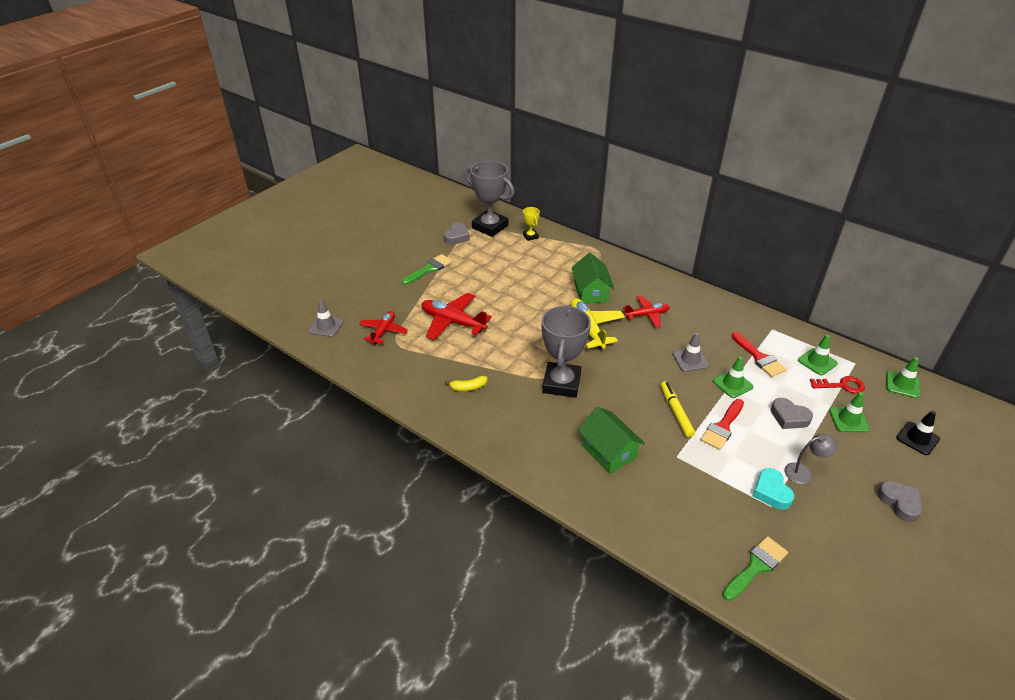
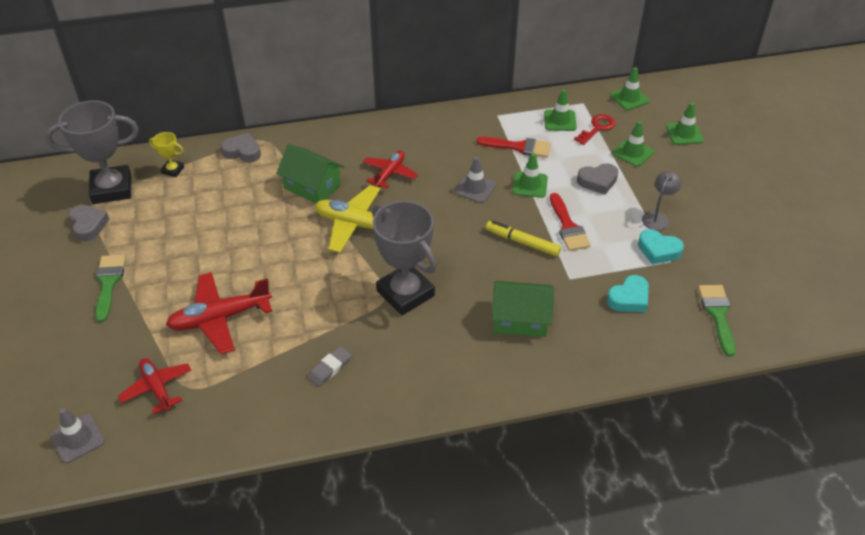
camera: 50 degrees left, 5 degrees up
(468, 387) = (330, 368): yellow banana -> grey eraser
(701, 501) = (629, 298): none -> turquoise heart
(899, 503) = (730, 191): grey heart -> grey heart (242, 152)
(917, 438) = (684, 134): black traffic cone -> green traffic cone

